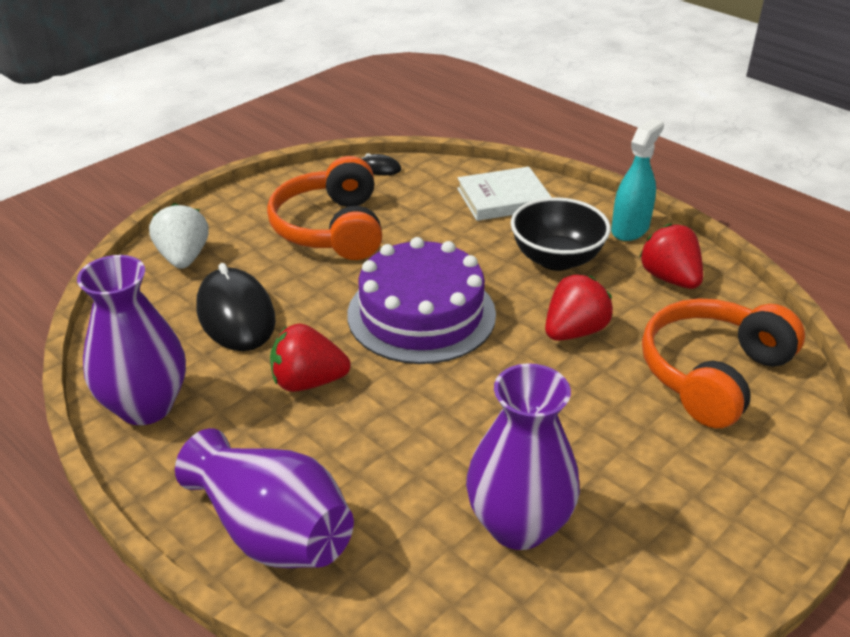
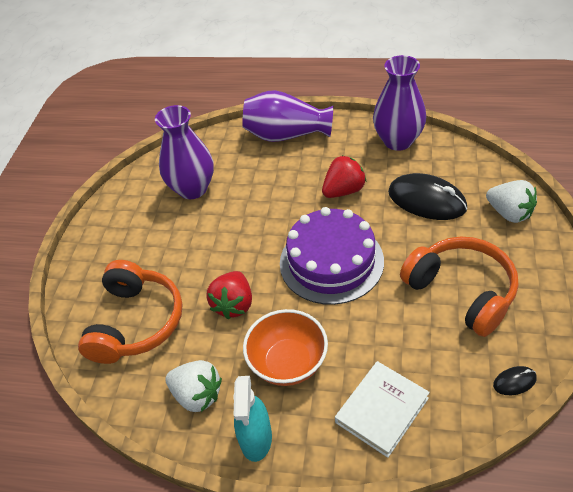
camera: 150 degrees right, 10 degrees up
(556, 259) = (288, 363): black bowl -> orange bowl
(669, 278) = (197, 395): red strawberry -> white strawberry

